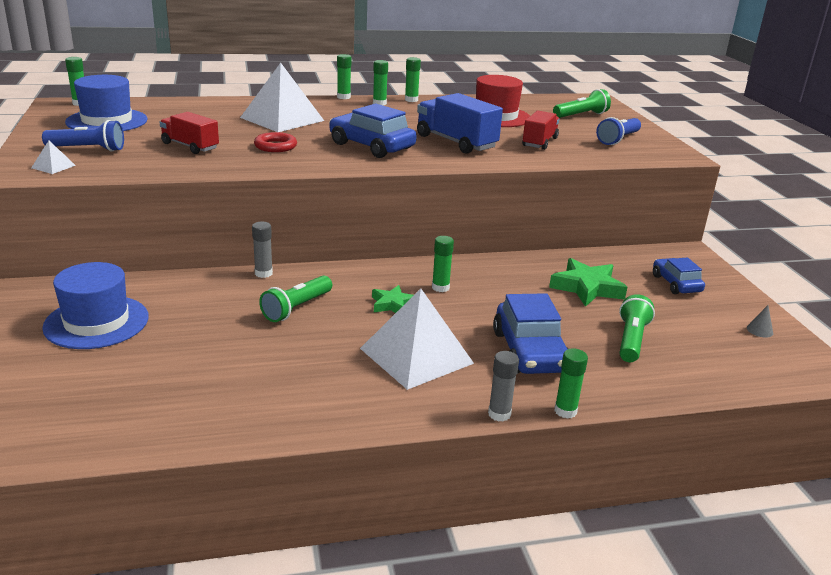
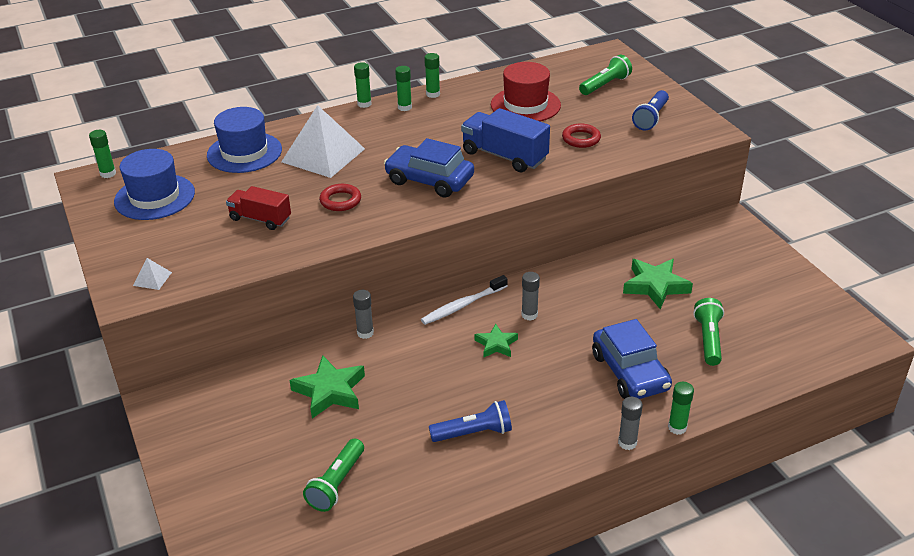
camera: 10 degrees left, 10 degrees up
(88, 149) = (166, 245): blue flashlight -> blue flashlight (473, 433)
(96, 322) = (249, 424): blue hat -> blue hat (244, 152)
(197, 311) = (330, 391): none -> green star
(296, 308) = (415, 368): green flashlight -> green flashlight (336, 483)
(375, 269) = (462, 305): none -> white toothbrush
(416, 355) = (539, 398): white pyramid -> none
(440, 287) = (529, 315): green glue stick -> grey glue stick
(539, 142) = (581, 139): red truck -> red ring
(676, 284) = (729, 264): blue car -> none
(759, 330) = (809, 304): grey cone -> none

